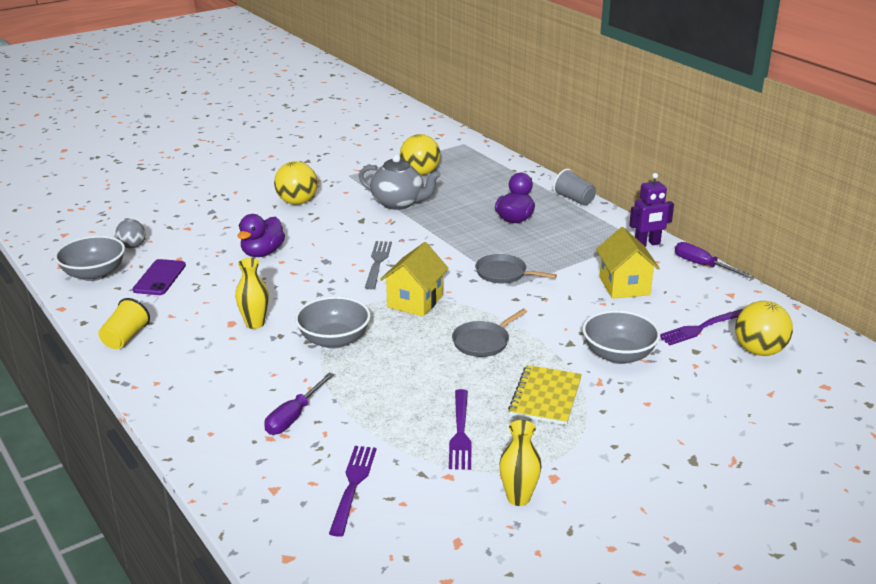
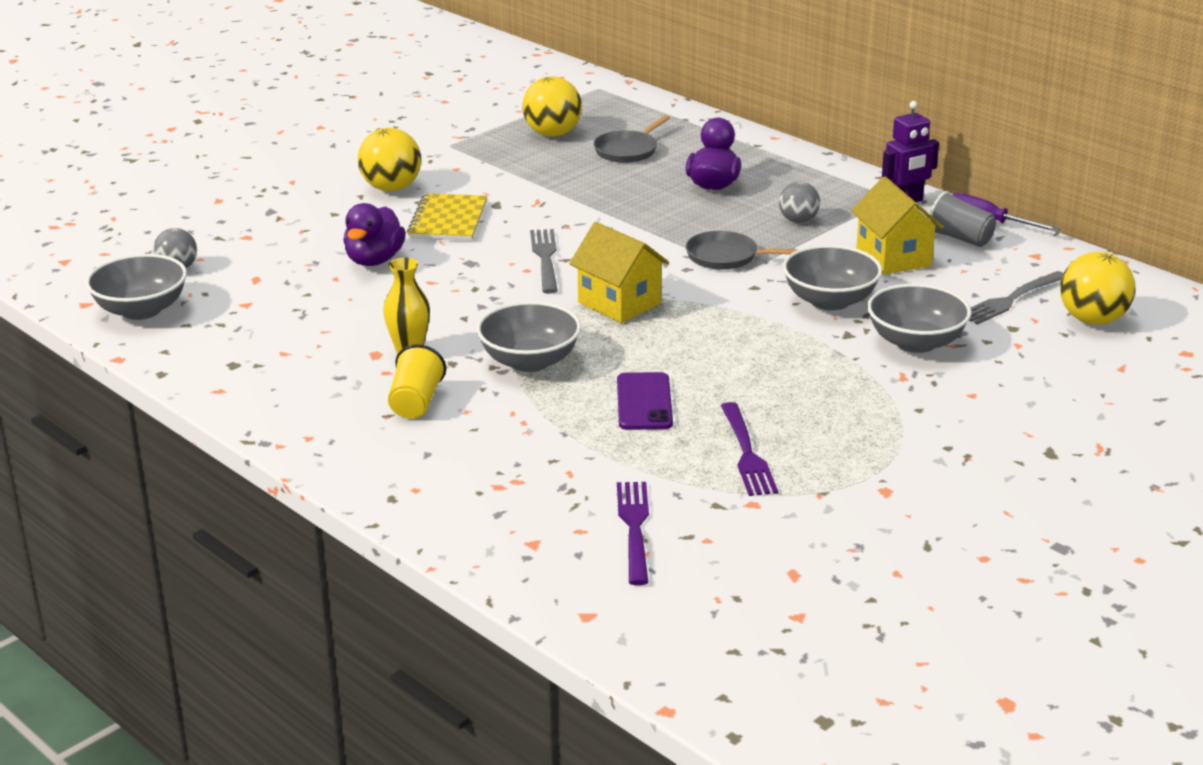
camera: 10 degrees left, 0 degrees up
(125, 338) = (233, 387): yellow cup -> yellow cup (416, 402)
(159, 278) = (241, 306): purple phone -> purple phone (644, 402)
(294, 416) = (519, 458): purple screwdriver -> none
(398, 203) = (540, 177): grey teapot -> none
(415, 301) = (619, 303): yellow house -> yellow house turned 60 degrees counterclockwise
(483, 342) = (732, 344): grey pan -> grey pan (628, 150)
(518, 498) = (850, 518): yellow vase -> none
(546, 397) = (840, 401): yellow notebook -> yellow notebook (448, 220)
(565, 251) = (798, 220): none -> grey ball
(566, 315) = (830, 301): none -> grey bowl
(574, 199) = (785, 152): grey cup -> grey cup (960, 238)
(701, 328) = (1011, 300): purple fork -> grey fork

